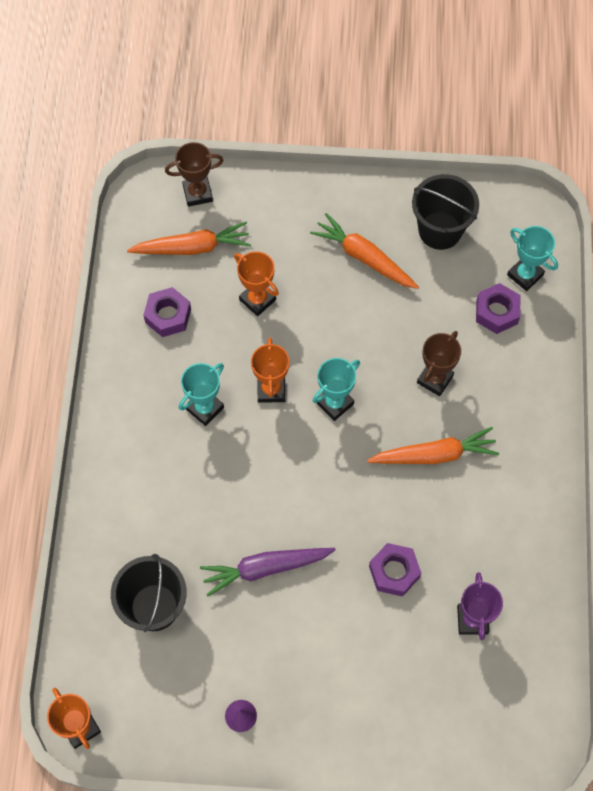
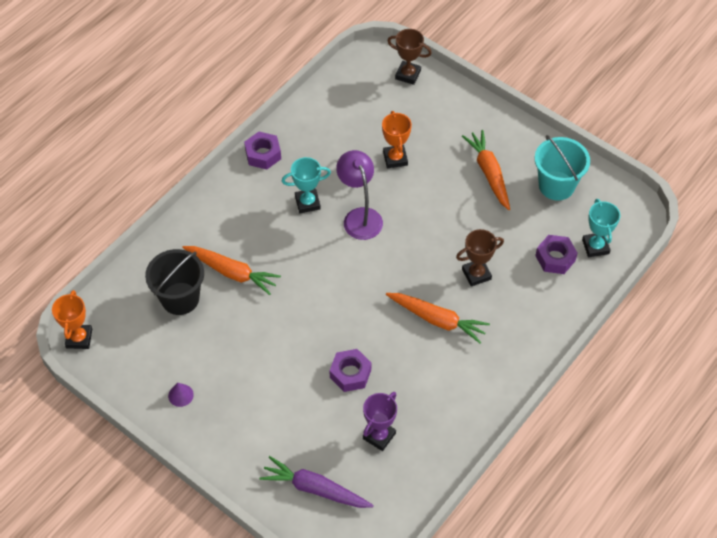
camera: 35 degrees right, 10 degrees down
(168, 316) = (329, 135): purple nut -> purple nut (263, 154)
(192, 247) = (378, 104): orange carrot -> orange carrot (232, 272)
(265, 568) = (268, 319): purple carrot -> purple carrot (315, 489)
(271, 390) = (360, 217): orange trophy -> purple lamp
(334, 403) = (395, 249): turquoise trophy -> none
(440, 230) = (556, 185): black bucket -> turquoise bucket

